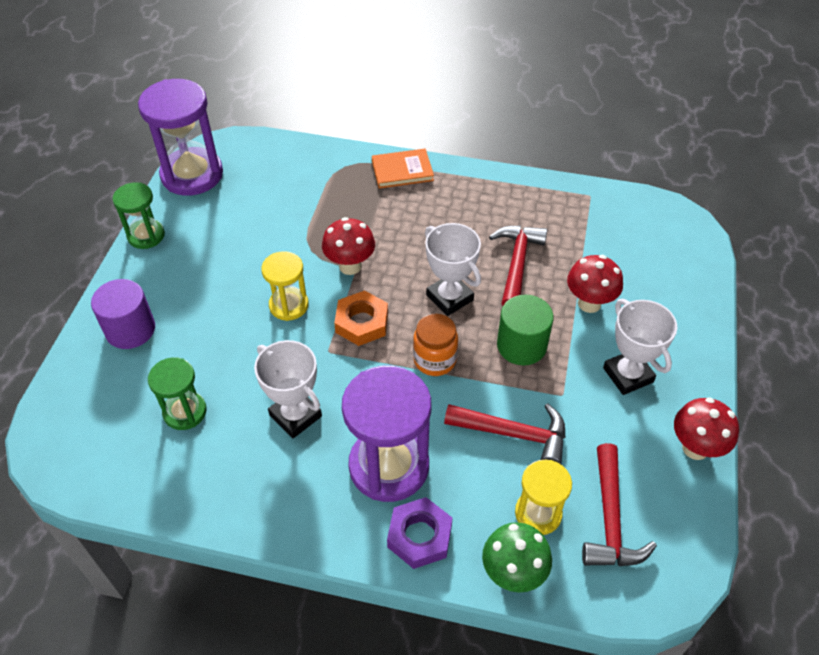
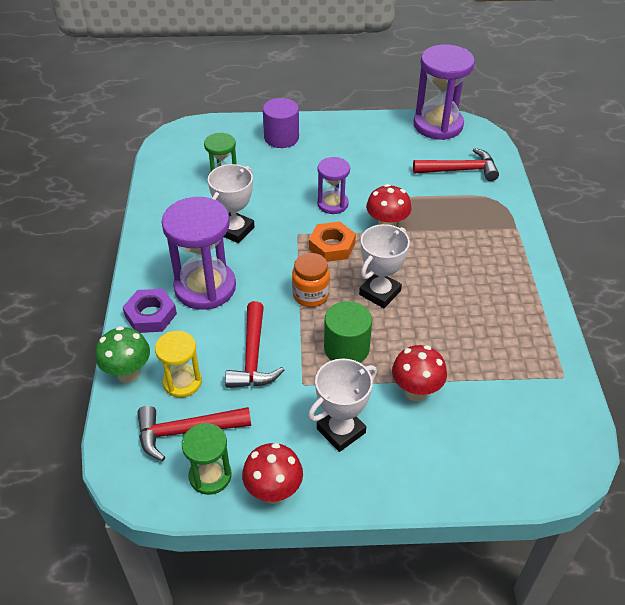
camera: 75 degrees right, 5 degrees down
(146, 235) = (366, 121): green hourglass -> green hourglass (210, 476)
(289, 305) = (332, 204): yellow hourglass -> purple hourglass
(402, 171) = (514, 236): orange book -> none
(517, 264) = (440, 331): red hammer -> red hammer (460, 170)

